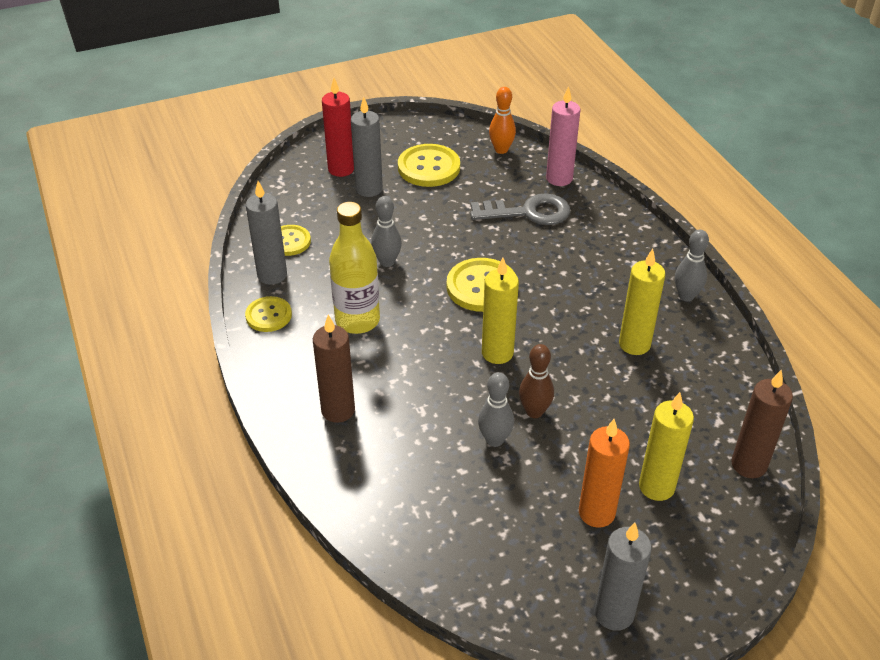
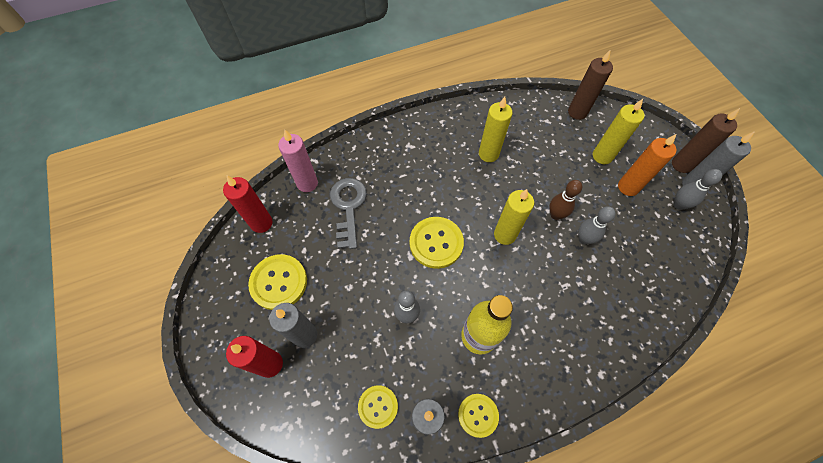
camera: 90 degrees left, 20 degrees up
(338, 410) = (575, 345): brown candle -> brown candle (681, 164)
(501, 150) = (261, 223): orange bowling pin -> red candle
(686, 296) = (441, 121): grey bowling pin -> grey bowling pin (678, 205)

